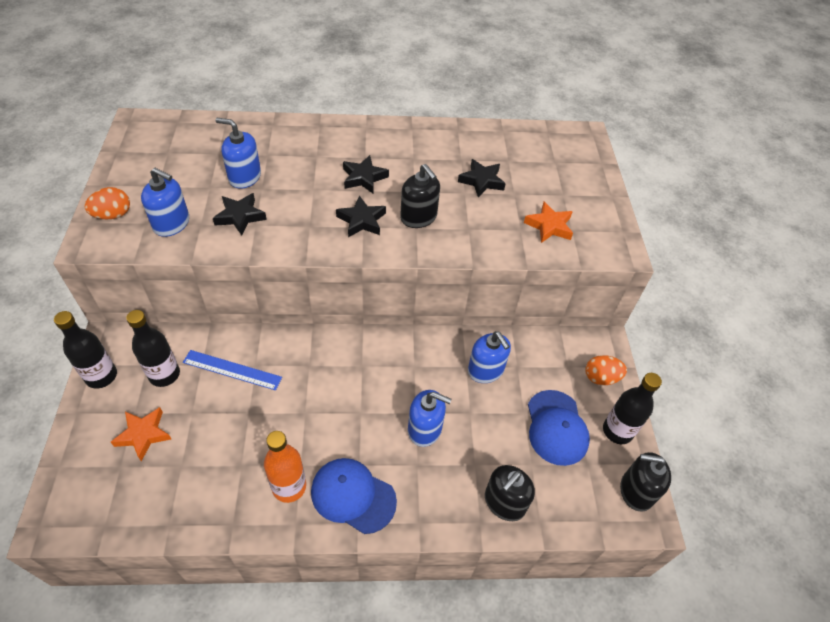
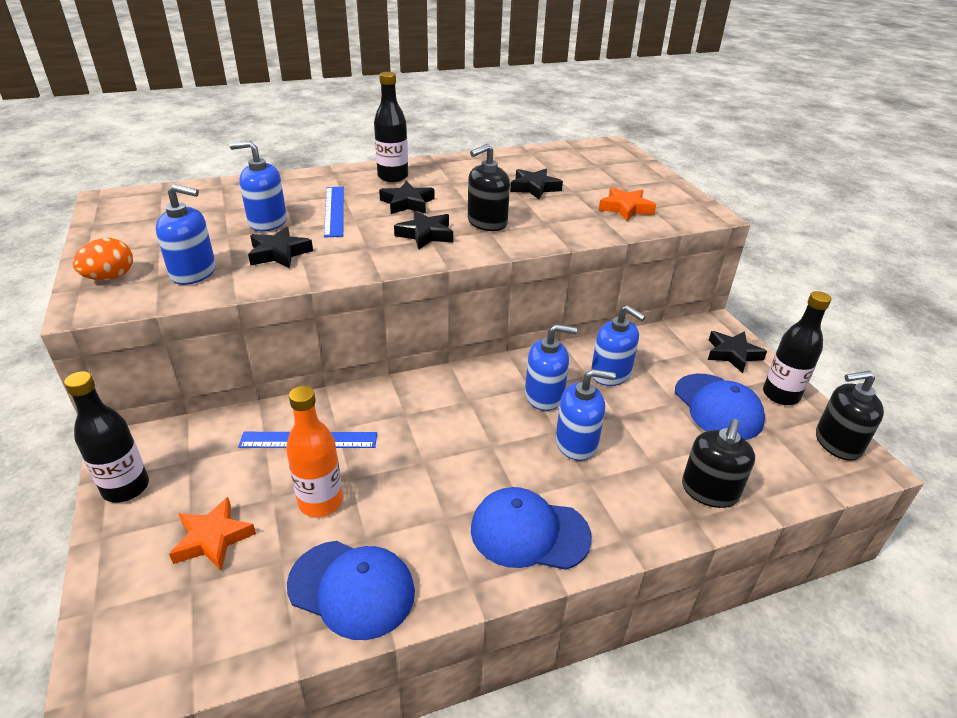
camera: 15 degrees left, 15 degrees down
(164, 375) = (218, 465): black bottle -> black bottle (393, 177)
(217, 501) = (352, 588): none -> blue cap
(289, 487) = (442, 545): orange bottle -> orange bottle (321, 502)
(301, 174) = (334, 211): none -> blue ruler
(418, 217) = (487, 222): black soap dispenser -> black soap dispenser turned 105 degrees clockwise
(421, 377) = (544, 396): none -> blue soap dispenser
(601, 378) = (732, 354): orange egg -> black star

